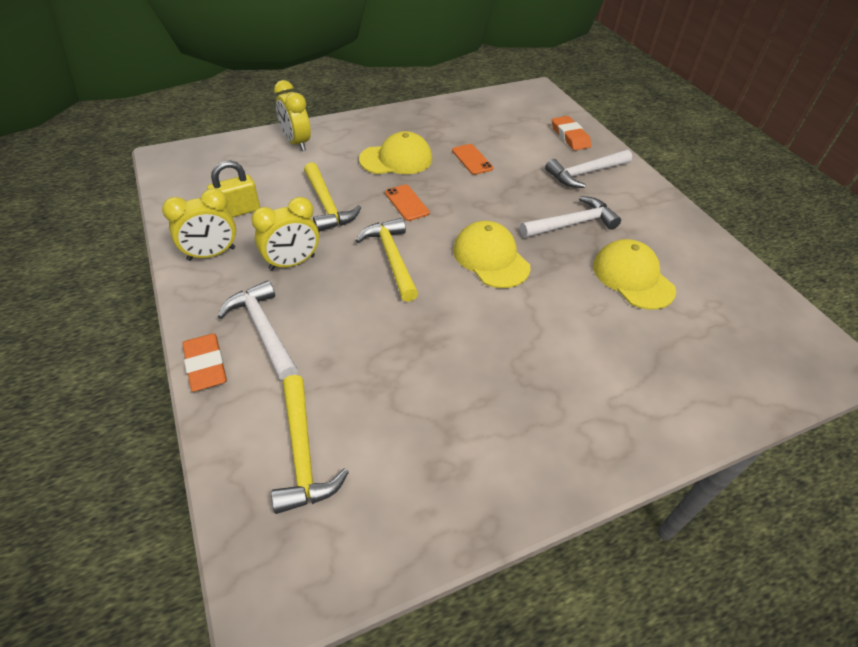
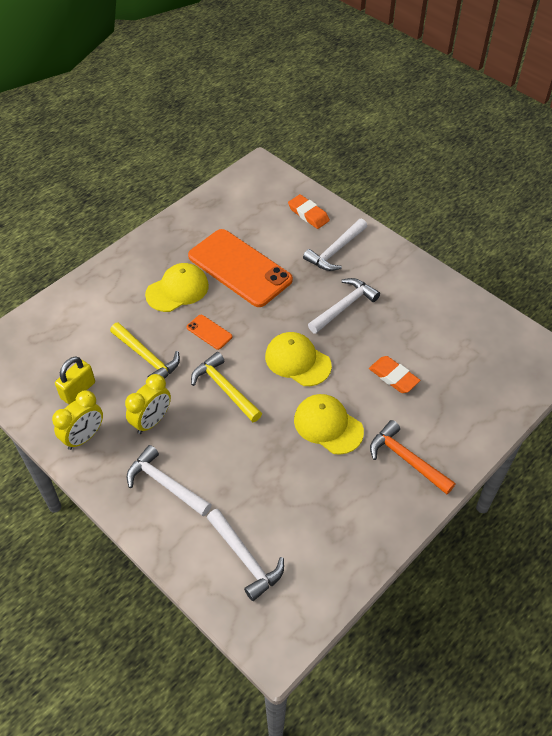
camera: 20 degrees left, 5 degrees up
(206, 365) = (142, 526): orange eraser -> orange eraser (393, 377)
(296, 143) = (82, 302): yellow clock -> none
(303, 454) = (246, 559): yellow hammer -> white hammer
(472, 159) = (240, 268): orange phone -> orange phone, size x2.44
(580, 410) = (406, 459): none -> orange hammer
(632, 277) = (404, 340): yellow cap -> yellow cap (328, 425)

